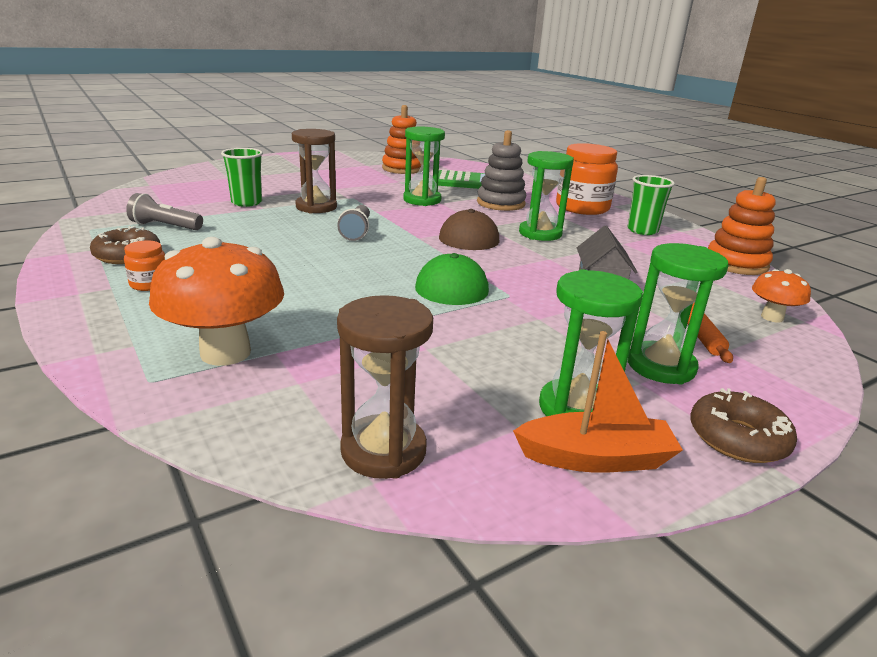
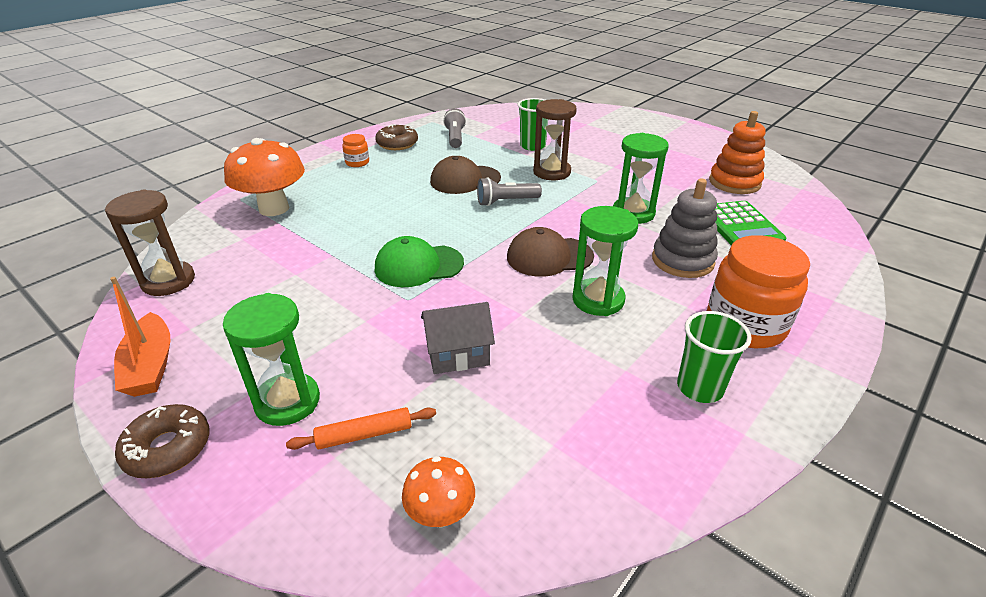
camera: 75 degrees right, 10 degrees up
(286, 239) = (465, 180): none -> brown cap
(576, 408) = (214, 353): green hourglass -> none
(736, 264) = (635, 495): orange stacking toy -> none

